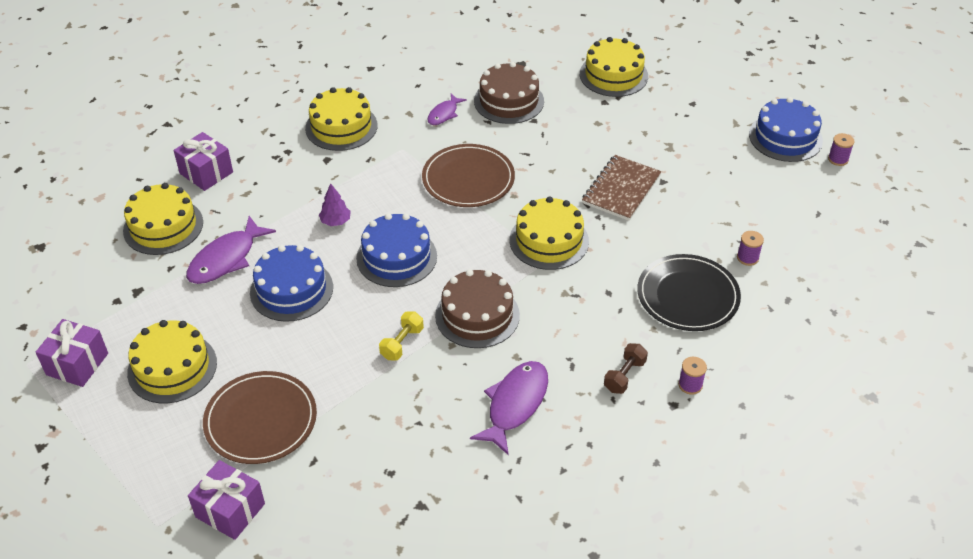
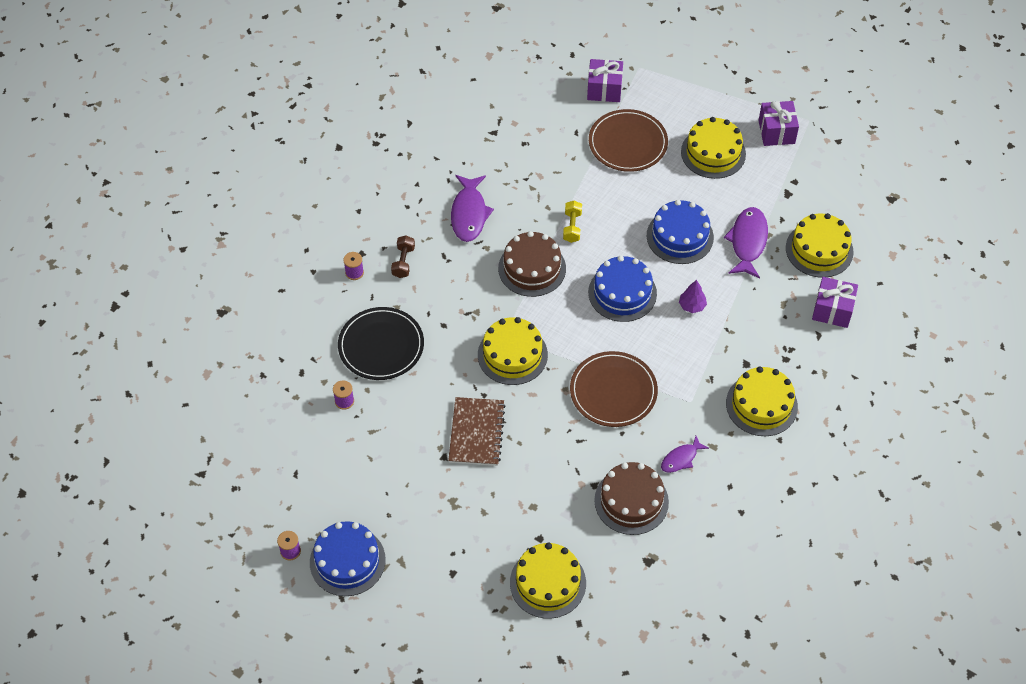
camera: 155 degrees right, 10 degrees up
(444, 114) = (681, 458): purple fish -> purple fish turned 135 degrees counterclockwise

